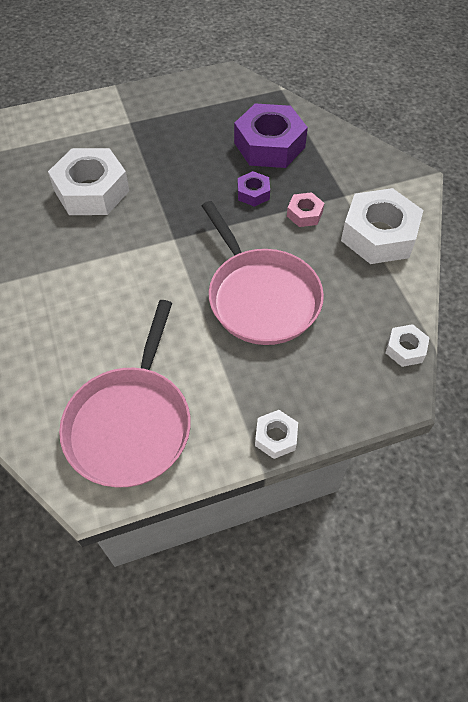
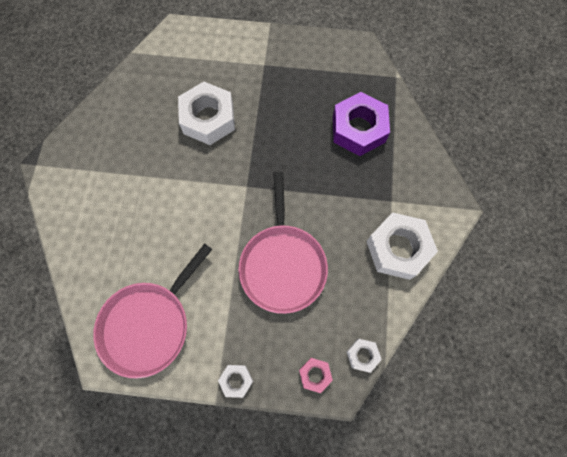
camera: 25 degrees right, 15 degrees up
(253, 193) = (323, 170): purple nut -> none
(304, 214) = (352, 205): pink nut -> pink nut (315, 374)

